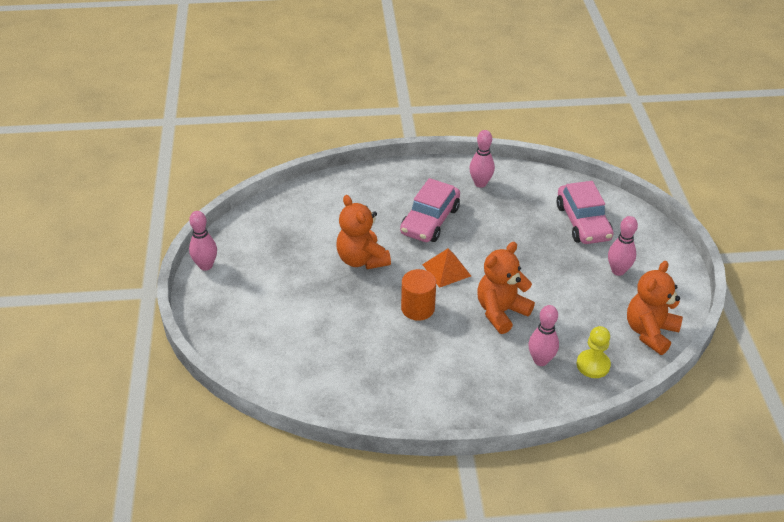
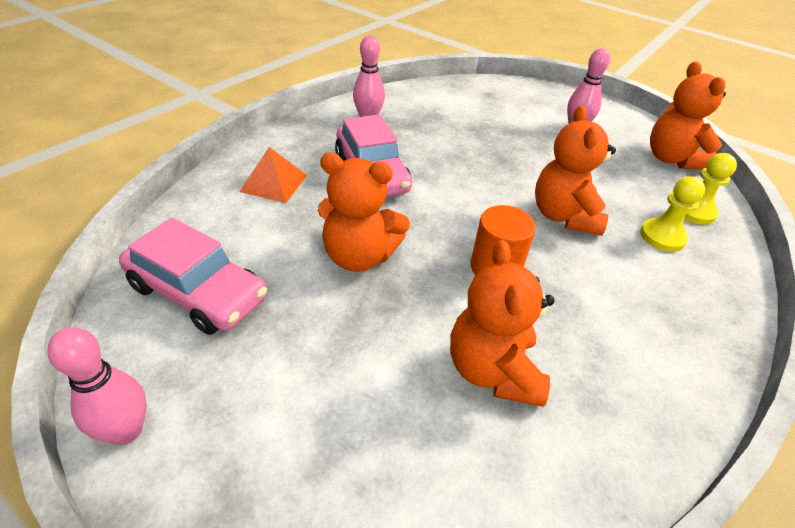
camera: 50 degrees left, 0 degrees up
(349, 342) = (493, 370): none -> orange teddy bear
(446, 270) = (459, 209): orange pyramid -> orange pyramid (274, 183)
(540, 360) = (662, 237): pink bowling pin -> yellow pawn
(583, 222) = (494, 107): pink car -> pink car (198, 292)

